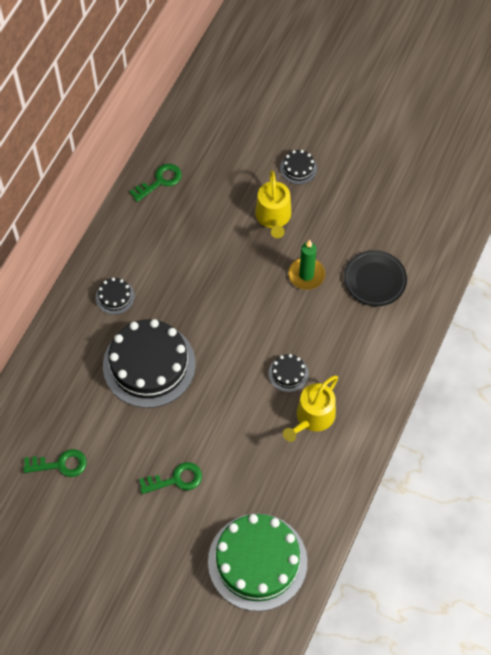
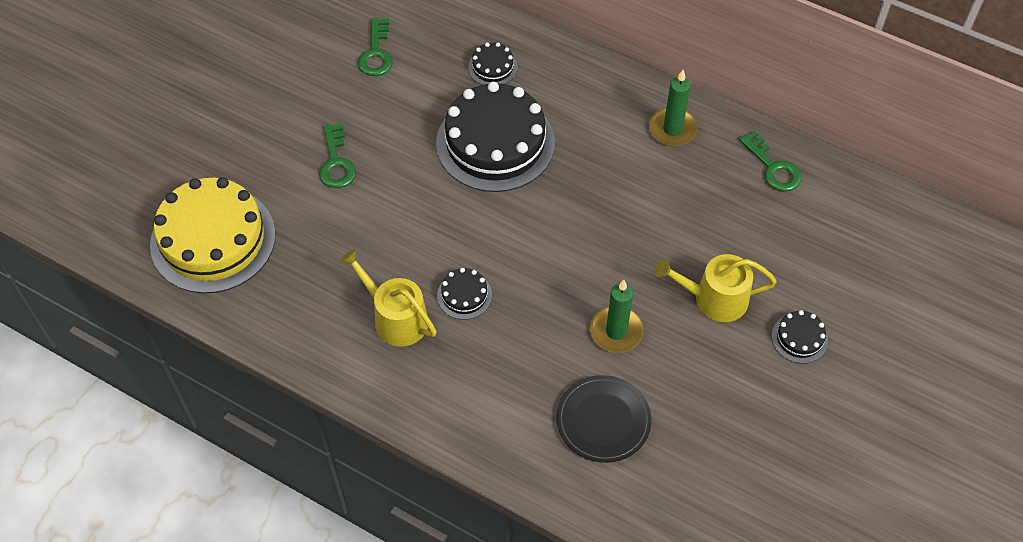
camera: 95 degrees right, 5 degrees down
(115, 297) = (595, 112): black cake -> black cake (492, 67)
(129, 245) = (672, 129): none -> green candle
(257, 561) = (213, 239): green cake -> yellow cake

